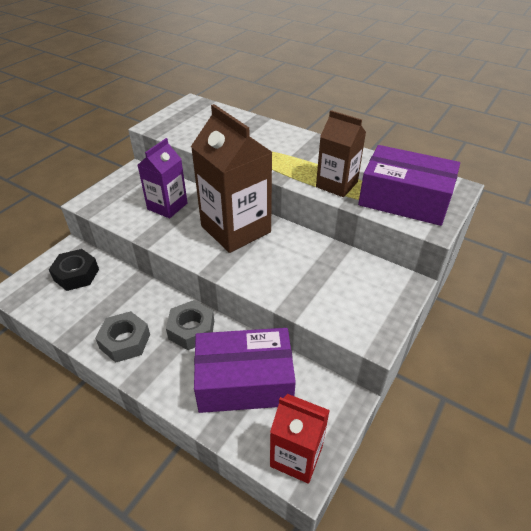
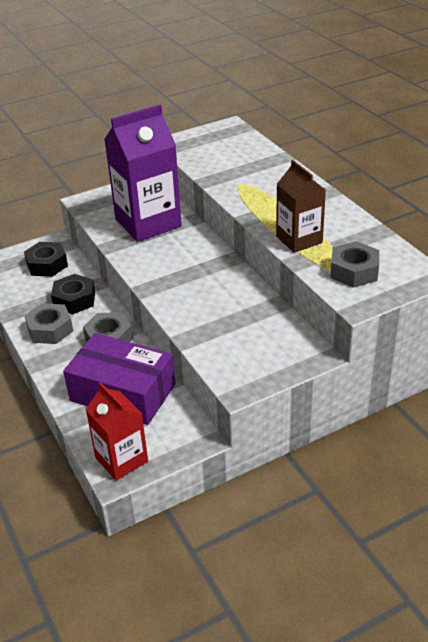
camera: 30 degrees right, 5 degrees down
(129, 301) = (74, 300): none -> black nut
(167, 206) = (148, 223): purple carton -> purple carton, size x1.67
(236, 229) = (193, 260): brown carton -> none
(404, 199) = (354, 271): purple box -> grey nut

